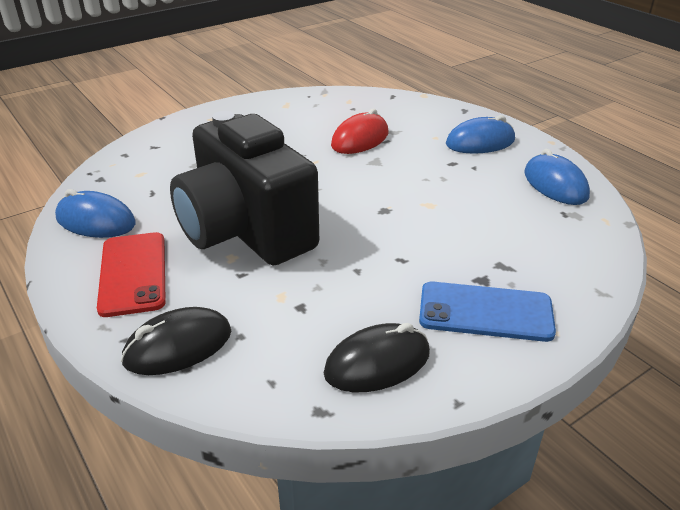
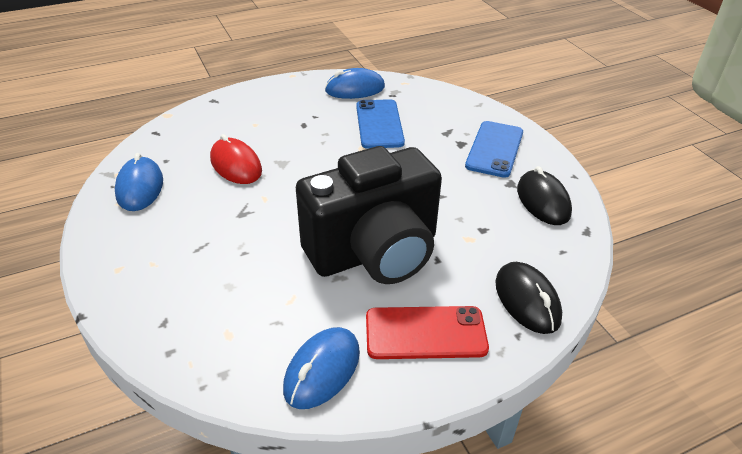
camera: 80 degrees left, 5 degrees up
(480, 142) = (277, 105): blue mouse -> blue mouse (140, 187)
(486, 211) = (379, 124): none -> blue phone

